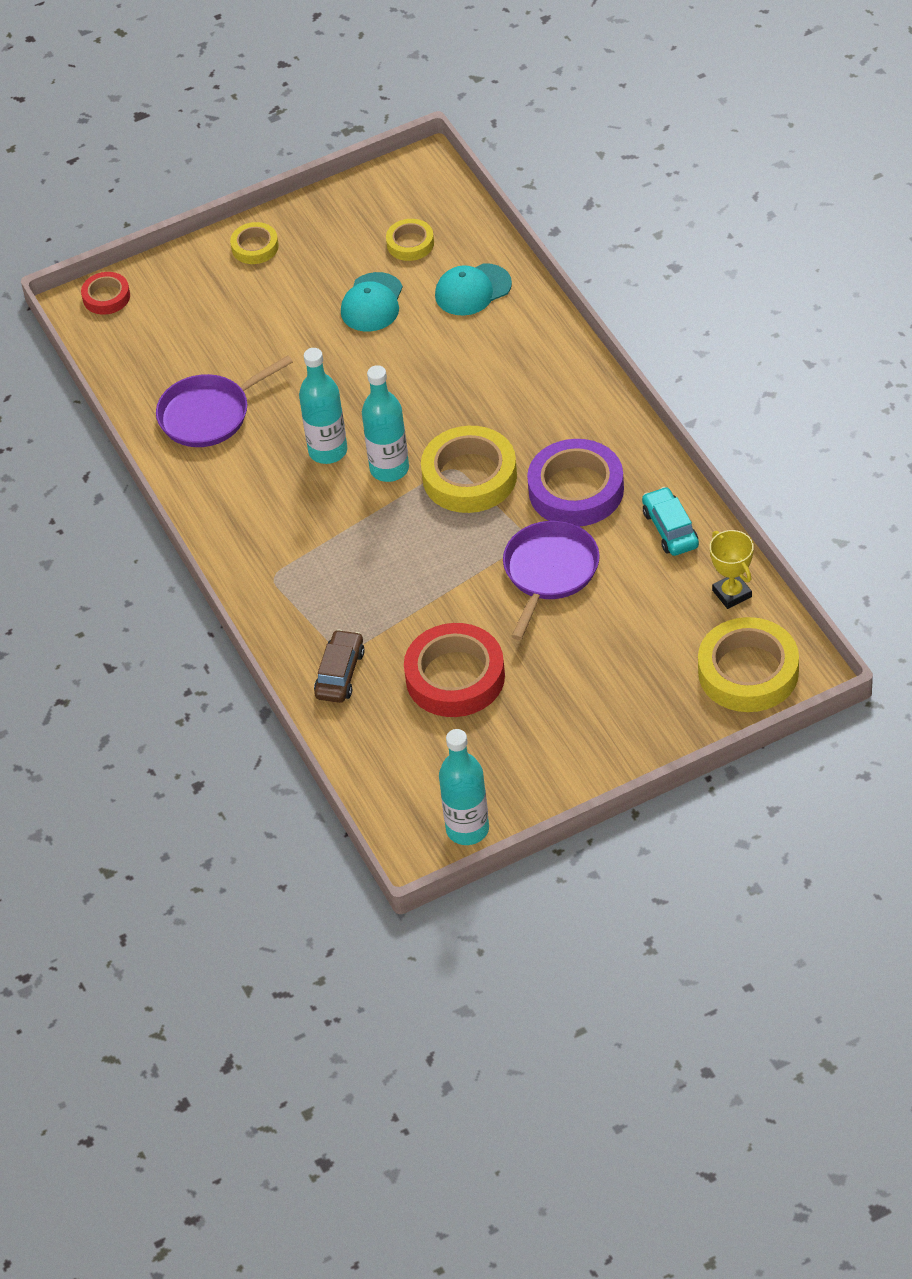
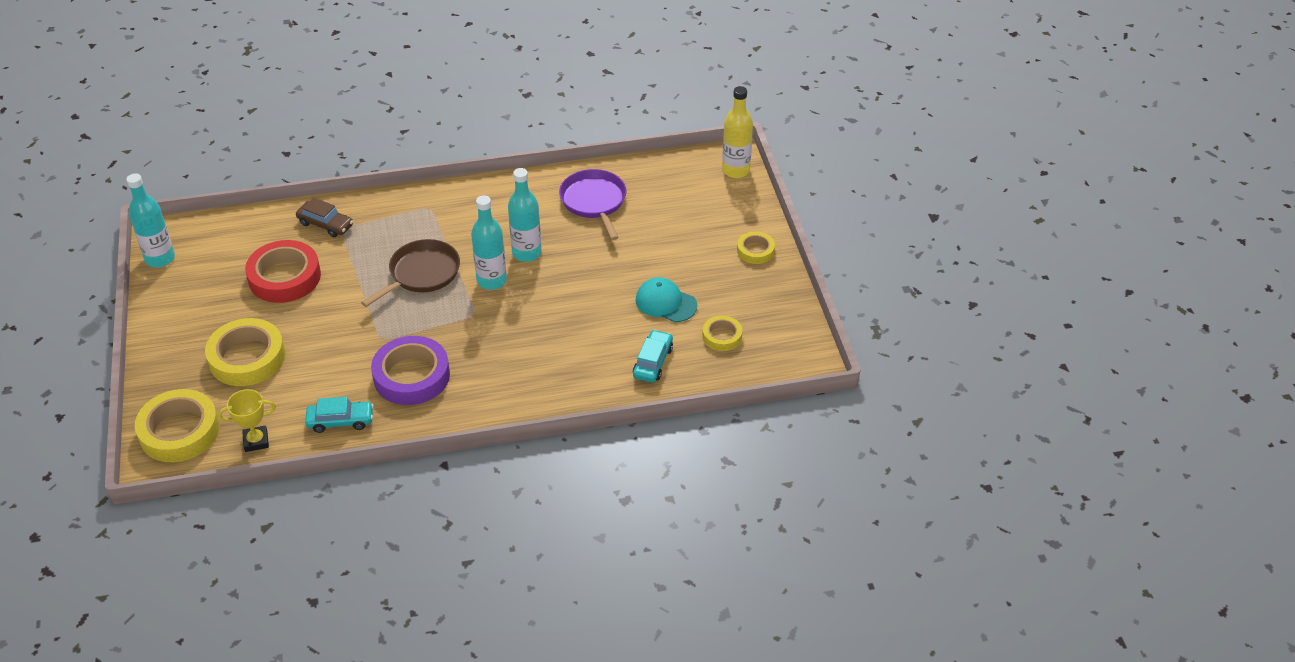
camera: 100 degrees right, 5 degrees down
(106, 297) = (735, 170): red tape -> yellow bottle
(400, 540) = (422, 273): none -> brown pan
(469, 476) = (459, 321): yellow tape -> yellow tape (247, 358)
(472, 290) = (653, 362): turquoise cap -> turquoise car
(549, 572) = (344, 344): purple pan -> none

